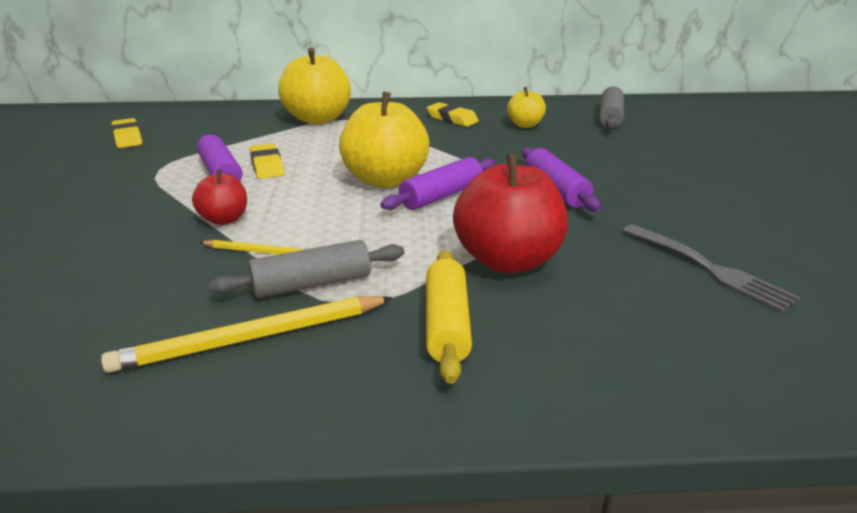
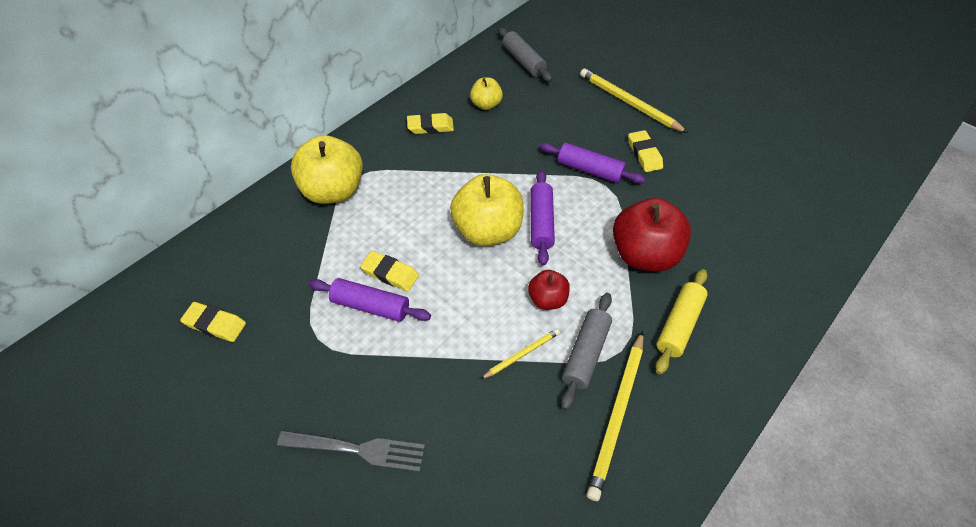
camera: 45 degrees left, 25 degrees up
(224, 219) = (454, 347): red apple -> red apple (547, 299)
(447, 324) = (679, 325): yellow rolling pin -> yellow rolling pin turned 75 degrees clockwise
(643, 205) = (644, 154): none -> yellow eraser
(688, 172) = (628, 103): none -> yellow pencil
(709, 268) = (723, 190): grey fork -> grey fork (357, 449)

